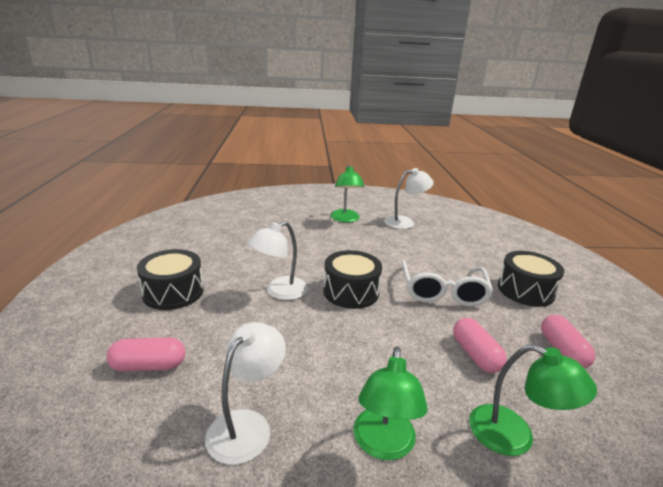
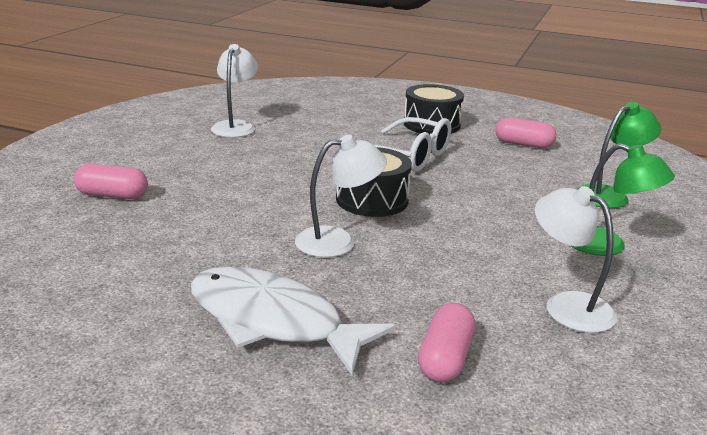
camera: 65 degrees left, 0 degrees up
(173, 292) = (273, 321): black drum -> white fish
(279, 292) = (338, 241): white lamp -> white lamp turned 90 degrees counterclockwise
(345, 219) = (181, 155): green lamp -> none
(475, 354) = (512, 176): pink capsule -> pink capsule (112, 195)

